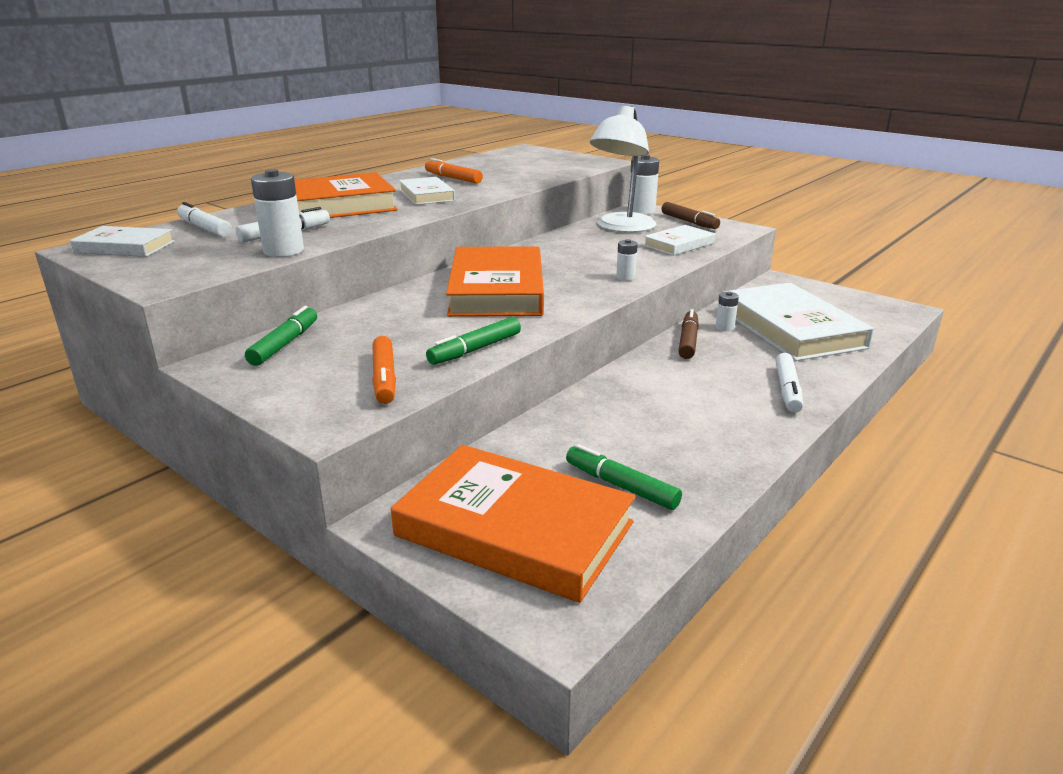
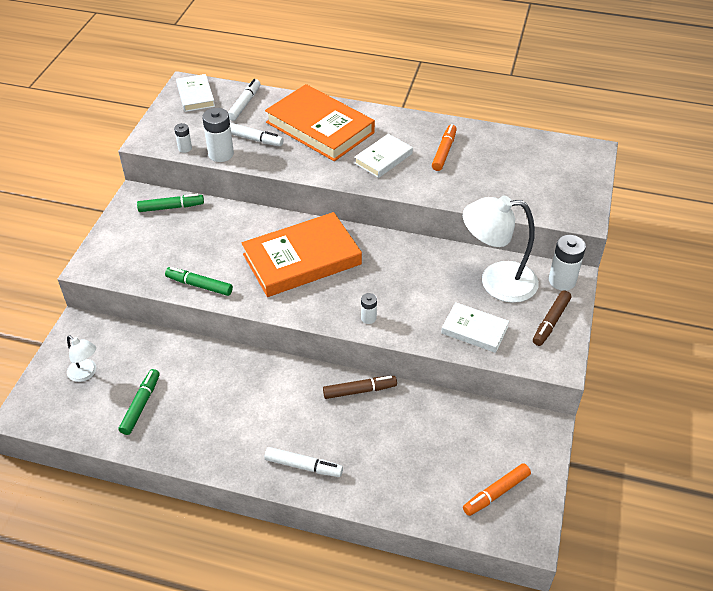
camera: 65 degrees right, 20 degrees up
(384, 378) = (146, 264): orange marker -> orange marker (496, 493)
(514, 529) = (86, 373): orange book -> white lamp
(724, 327) = (400, 408): white battery -> white battery (185, 148)
(787, 390) = (303, 466): white marker -> white marker turned 150 degrees counterclockwise
(791, 328) = (425, 453): white book -> none

